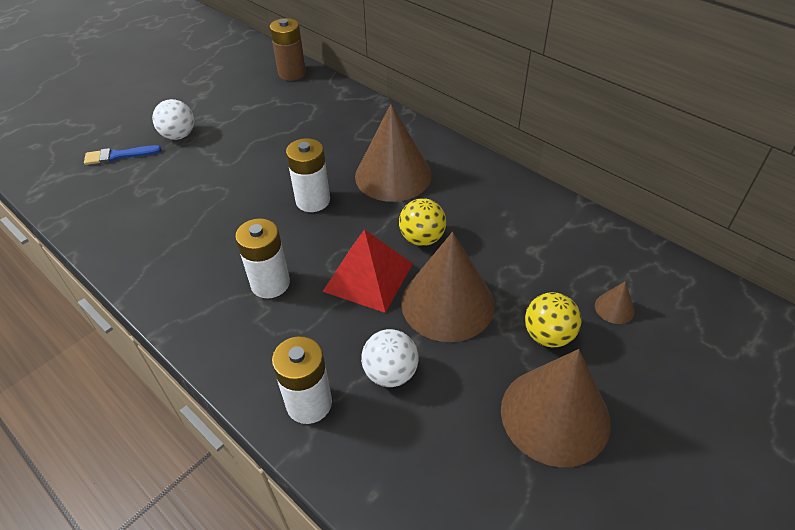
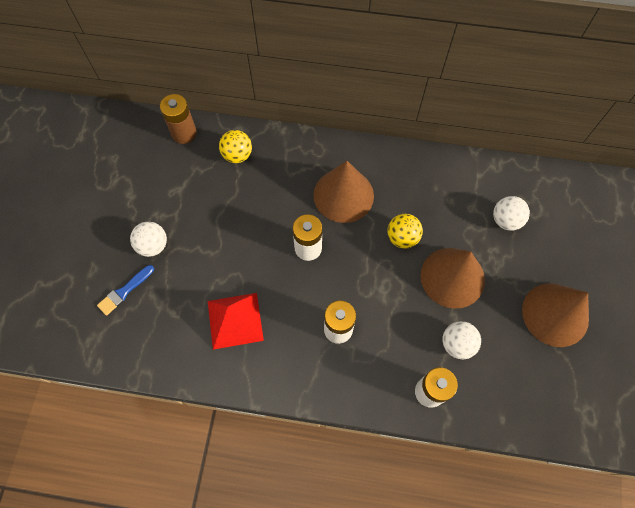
camera: 35 degrees left, 20 degrees up
(368, 277) = (393, 287): red pyramid -> red pyramid (235, 320)
(548, 335) = (520, 265): yellow ball -> yellow ball (237, 155)
(567, 281) = (505, 220): none -> white ball
(614, 308) = (541, 225): brown cone -> none

